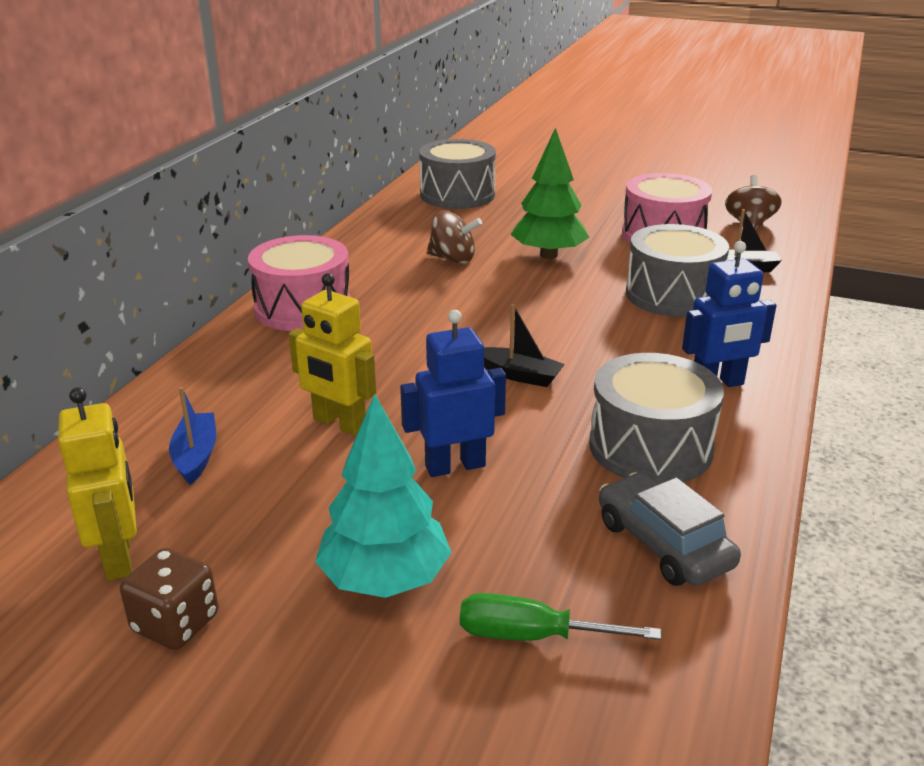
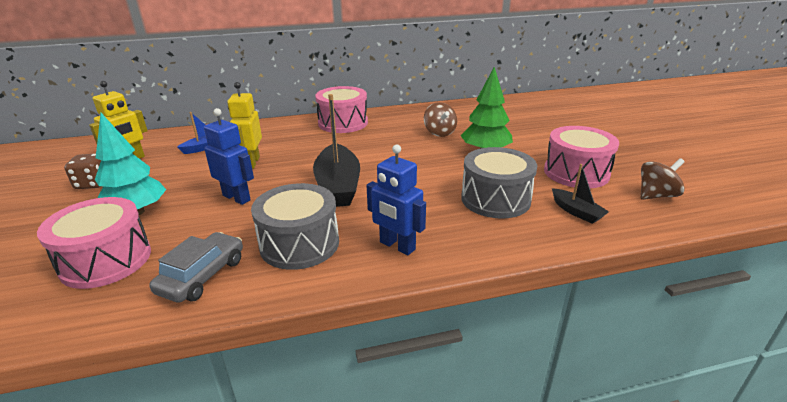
camera: 55 degrees right, 0 degrees up
(457, 195) = (515, 110): grey drum -> none
(520, 375) = (338, 186): black boat -> black boat, size x1.97
(532, 636) = (106, 260): green screwdriver -> pink drum

